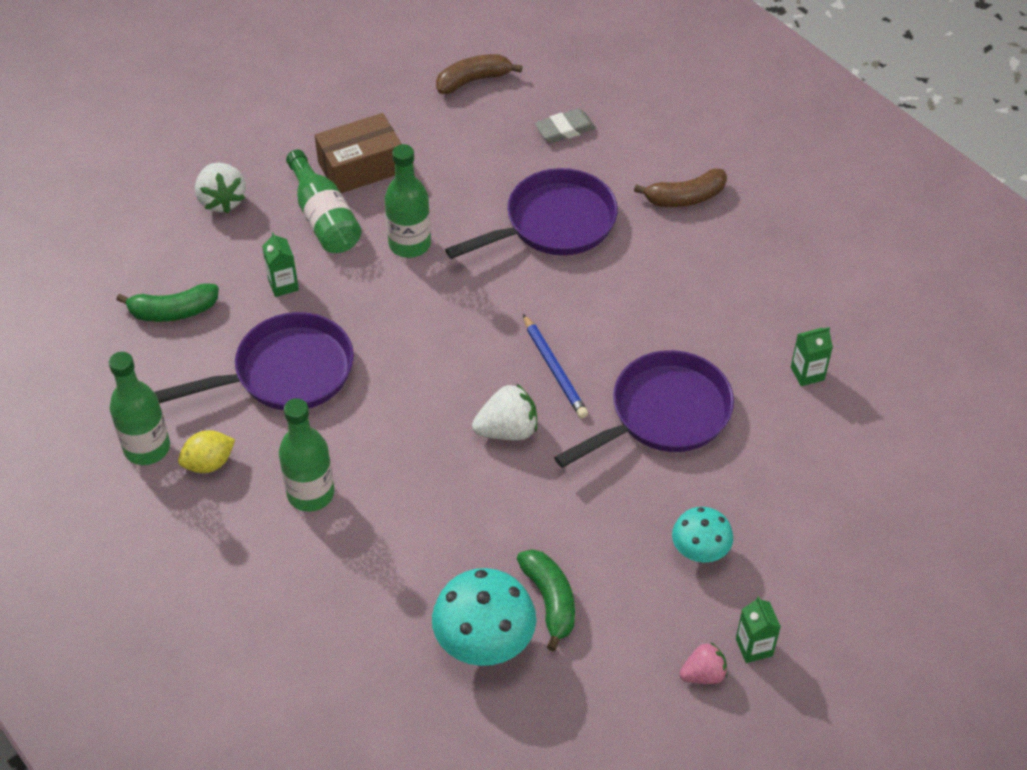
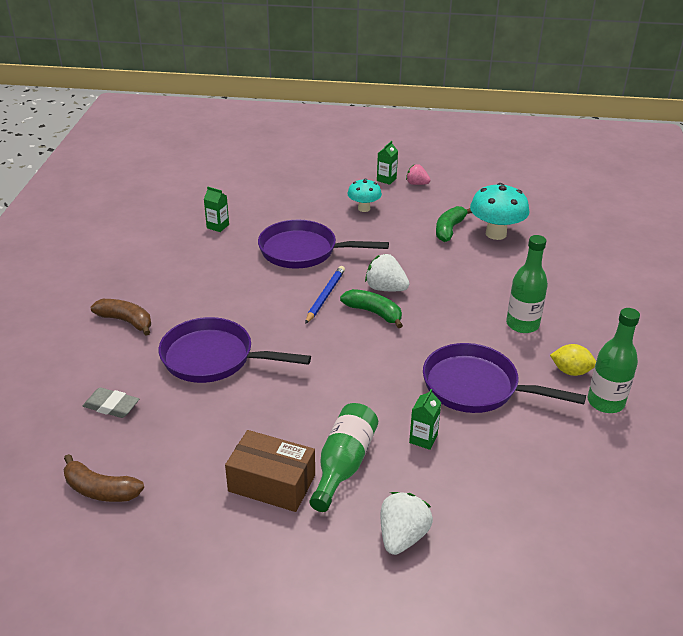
camera: 135 degrees left, 15 degrees down
(173, 311) = (519, 474): green banana -> green banana (373, 313)
(409, 244) = (311, 407): green bottle -> none

